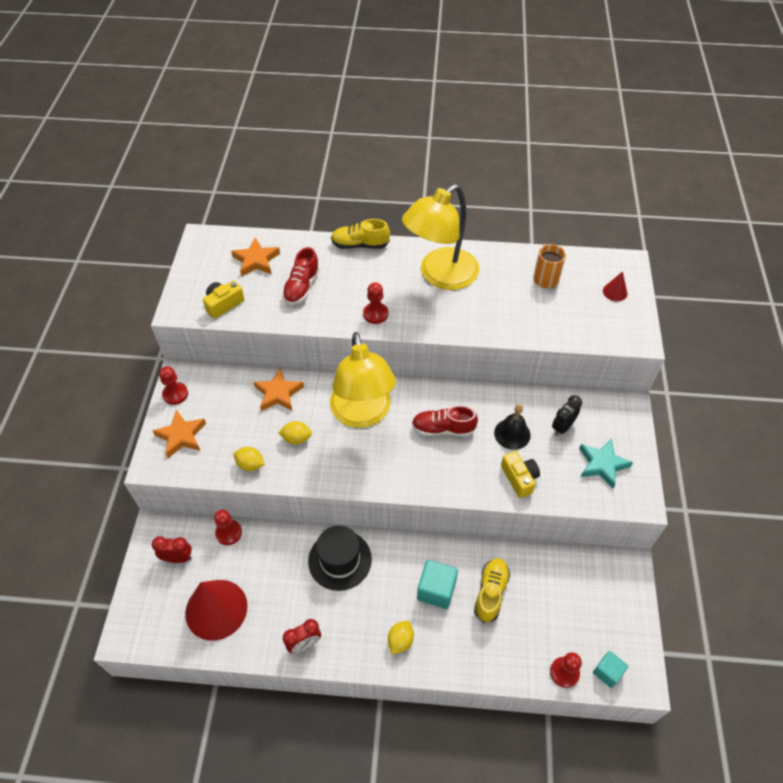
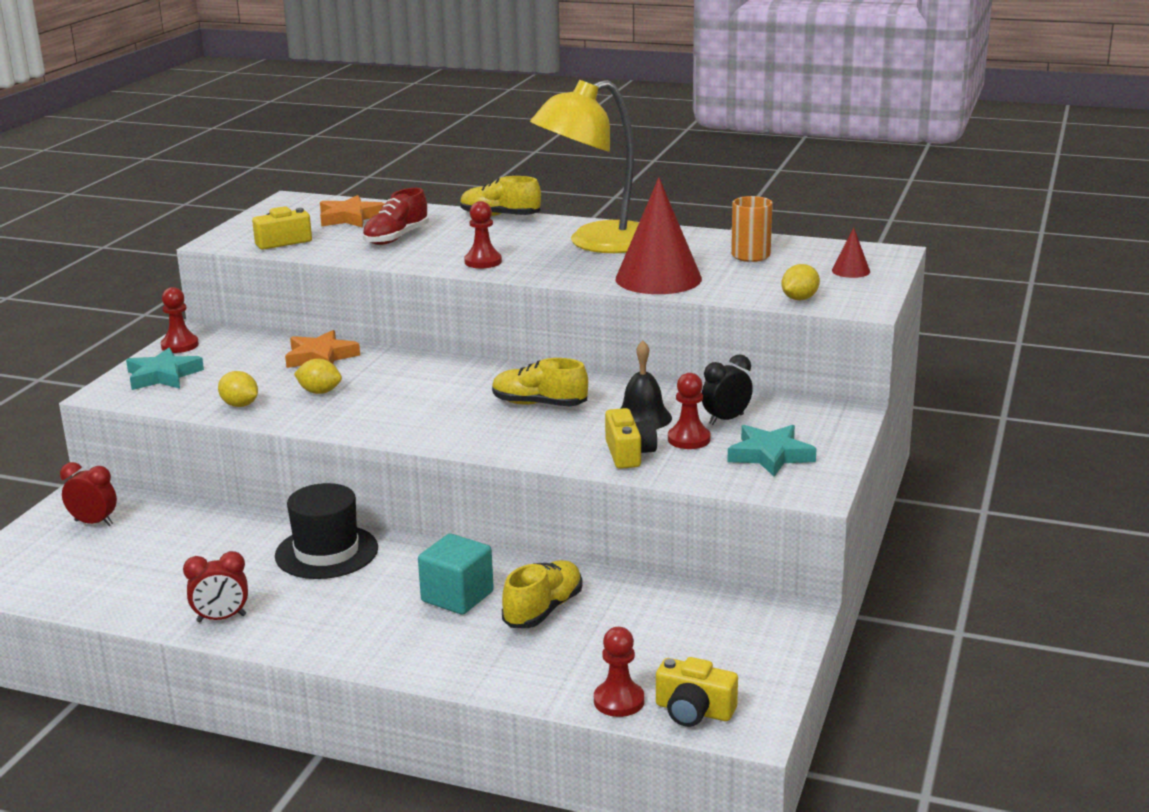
camera: 15 degrees right, 30 degrees down
(181, 436) = (163, 375): orange star -> turquoise star
(216, 609) = (115, 572): red cone -> red cone (658, 278)
(229, 533) = (181, 510): red pawn -> red pawn (689, 439)
(362, 414) = (428, 382): yellow lamp -> none
(400, 640) = (370, 635): yellow lemon -> yellow lemon (799, 299)
(443, 429) = (539, 404): red shoe -> yellow shoe
(607, 672) = (694, 711): turquoise cube -> yellow camera

